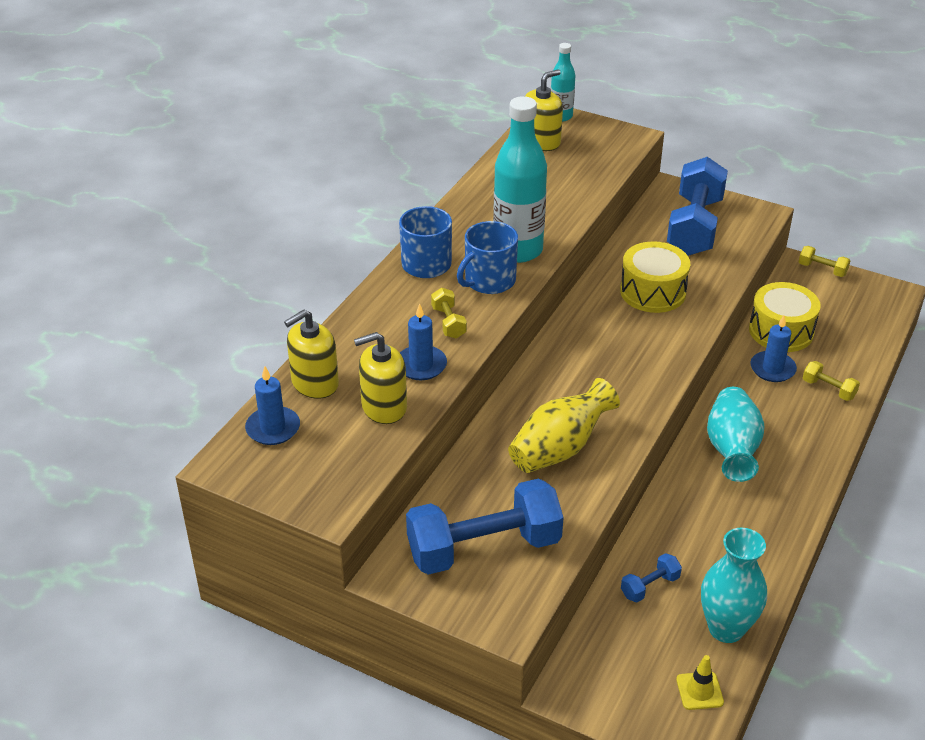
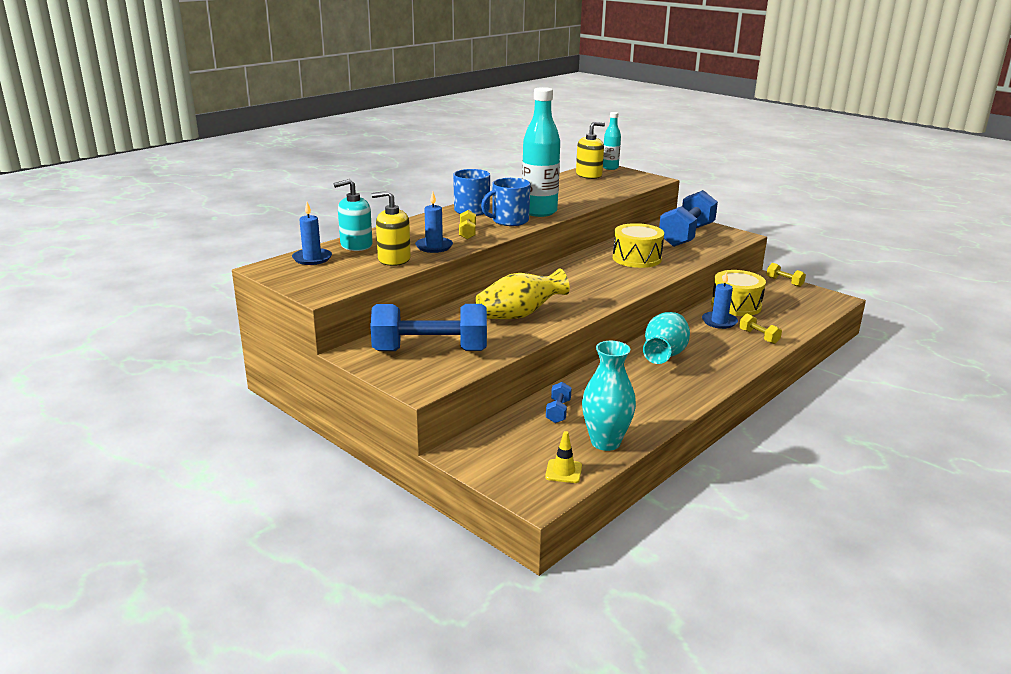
camera: 15 degrees right, 15 degrees down
(314, 383) = (356, 245): yellow soap dispenser -> turquoise soap dispenser
(649, 586) = (558, 411): blue dumbbell -> blue dumbbell turned 60 degrees counterclockwise

